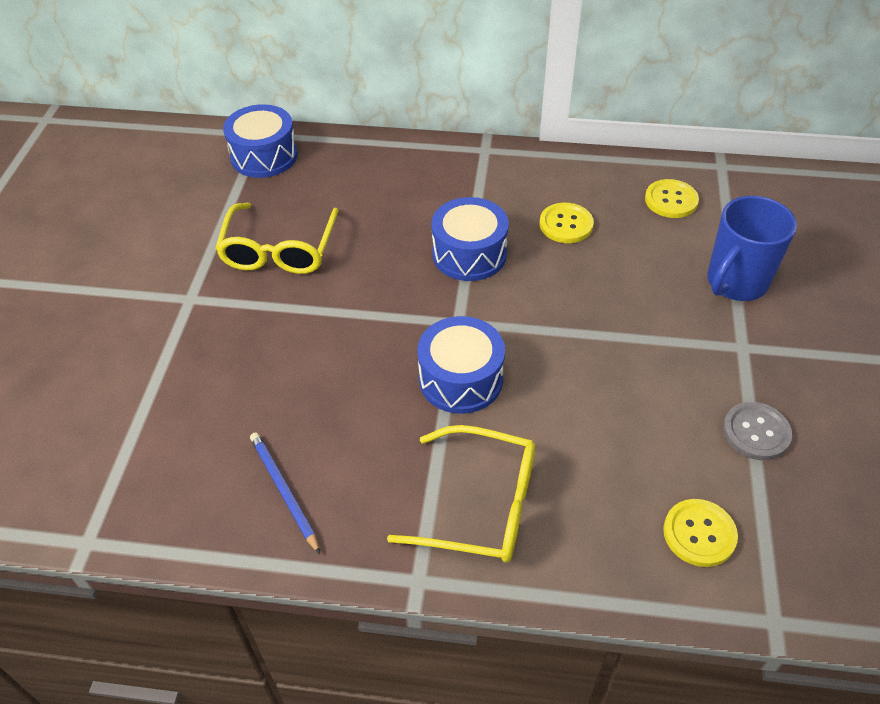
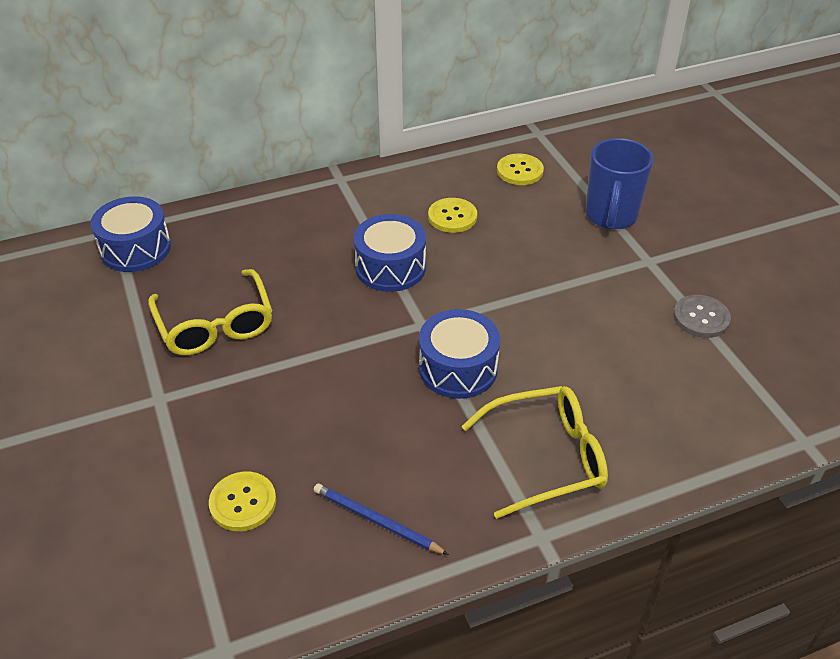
camera: 30 degrees left, 5 degrees down
(699, 534) = (715, 405): yellow button -> yellow button (243, 502)

